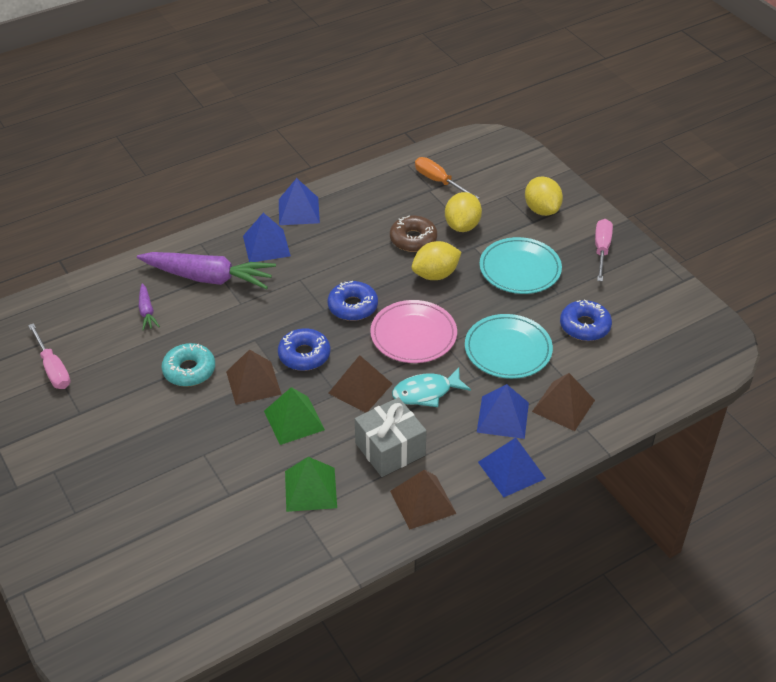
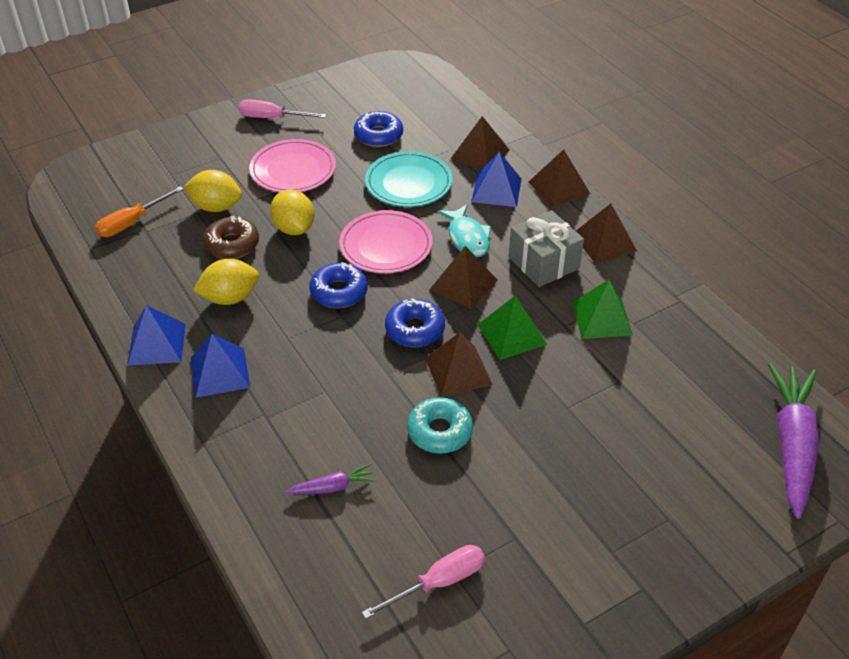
camera: 90 degrees left, 0 degrees up
(208, 278) = (274, 427): purple carrot -> purple carrot (792, 445)
(511, 470) = (559, 187): blue pyramid -> brown pyramid
(520, 269) = (293, 170): turquoise plate -> pink plate
(541, 210) = (201, 151): yellow lemon -> yellow lemon (230, 298)

